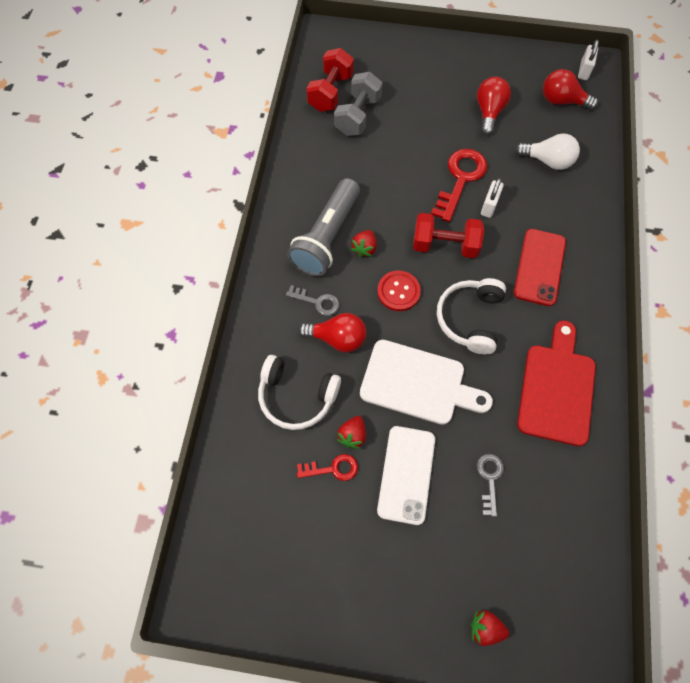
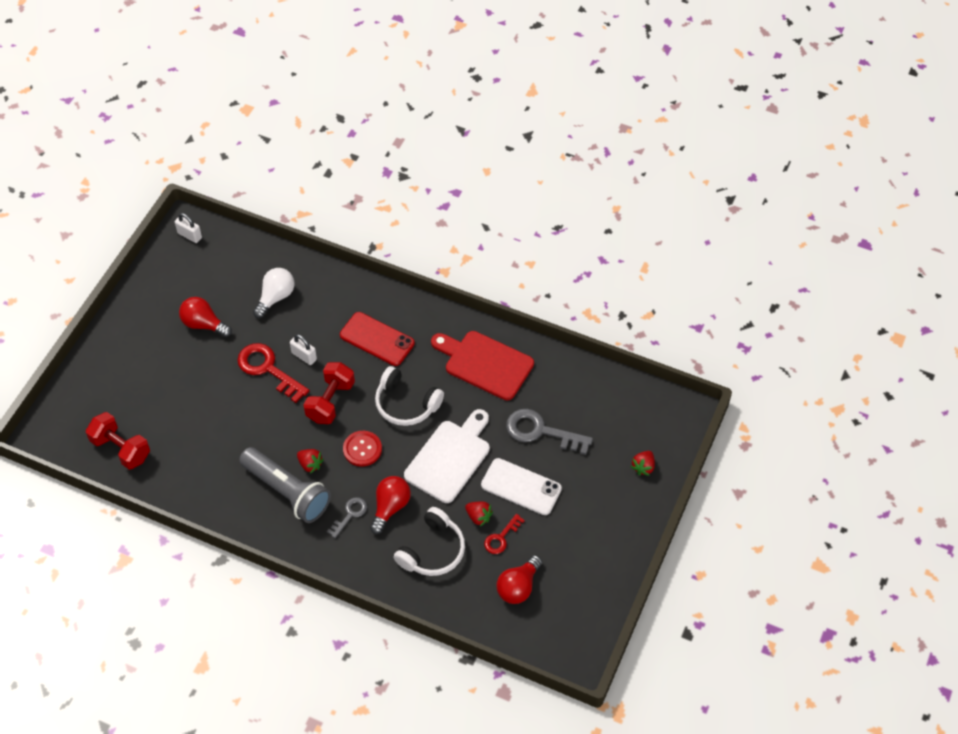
camera: 75 degrees left, 10 degrees down
(333, 468) = (501, 538): red key -> red key turned 150 degrees counterclockwise
(358, 116) = (161, 432): grey dumbbell -> none
(489, 479) = (541, 431): grey key -> grey key, size x1.80
(562, 101) = (216, 264): red light bulb -> red light bulb (518, 587)

